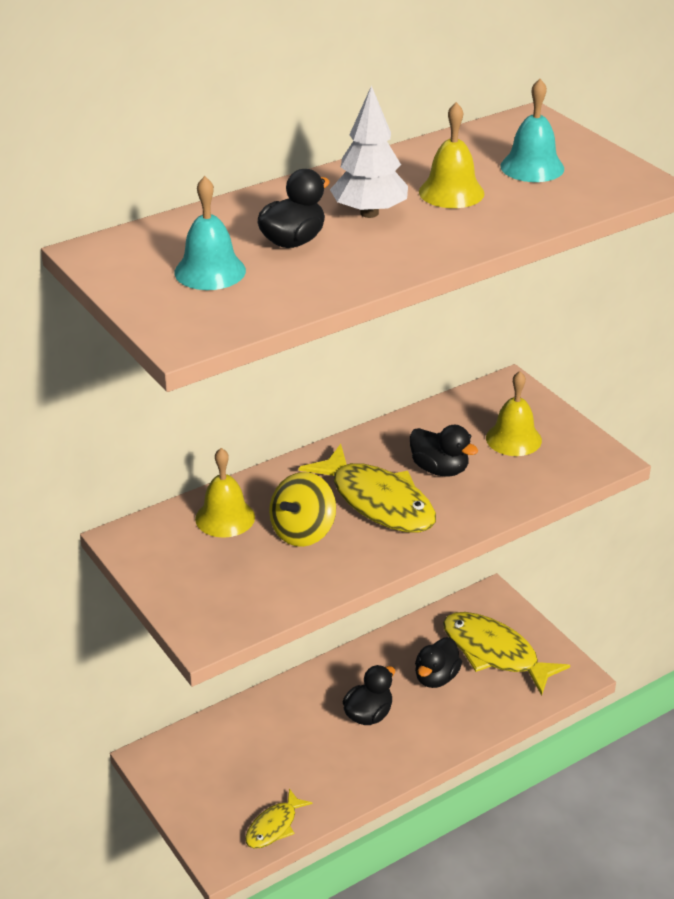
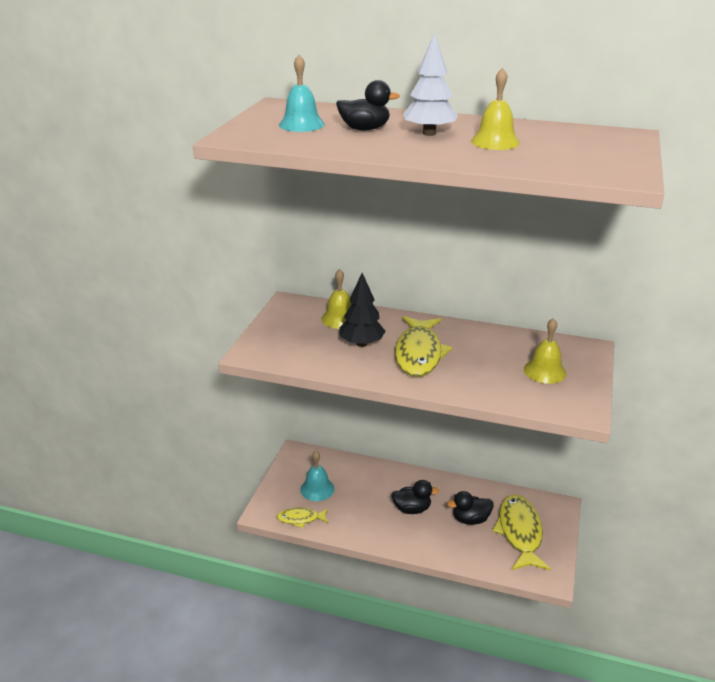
camera: 50 degrees right, 5 degrees down
(303, 531) = (361, 344): yellow spinning top -> black tree
(439, 469) = (476, 360): black duck -> none
(532, 167) = (573, 149): turquoise bell -> turquoise bell (317, 489)

